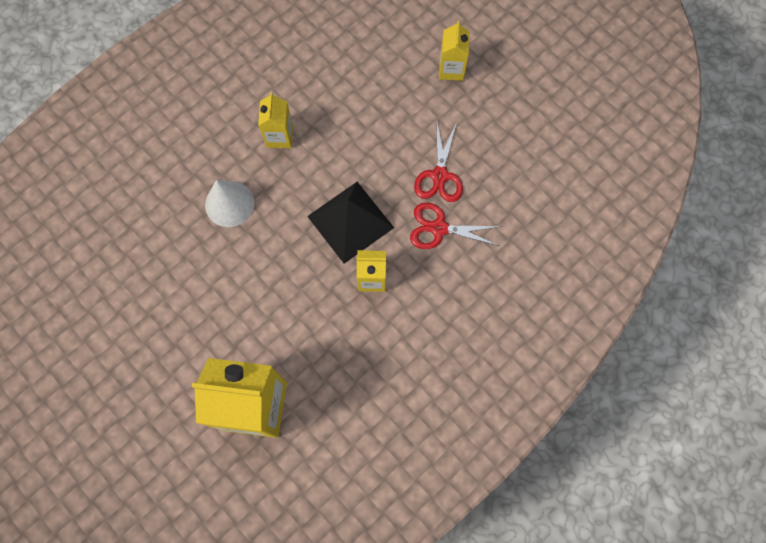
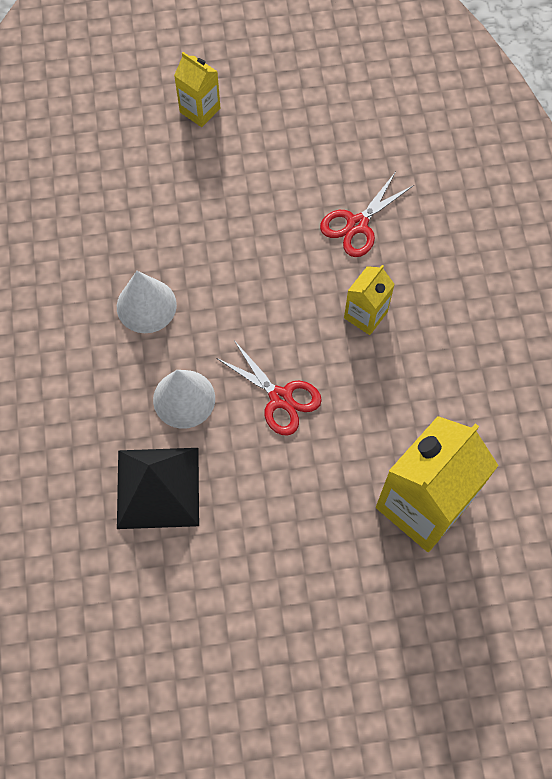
camera: 55 degrees left, 5 degrees down
(279, 136) = (146, 305): yellow carton -> white cone
(350, 222) = (291, 297): black pyramid -> black pyramid (158, 487)
(440, 175) = (303, 190): red scissors -> red scissors (280, 398)

